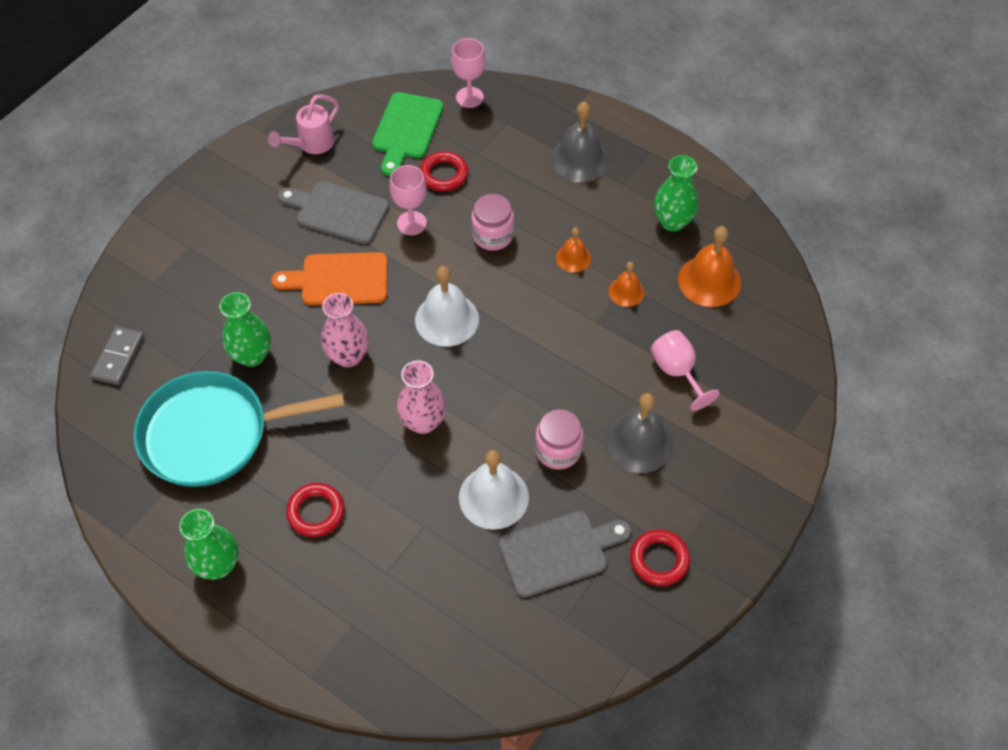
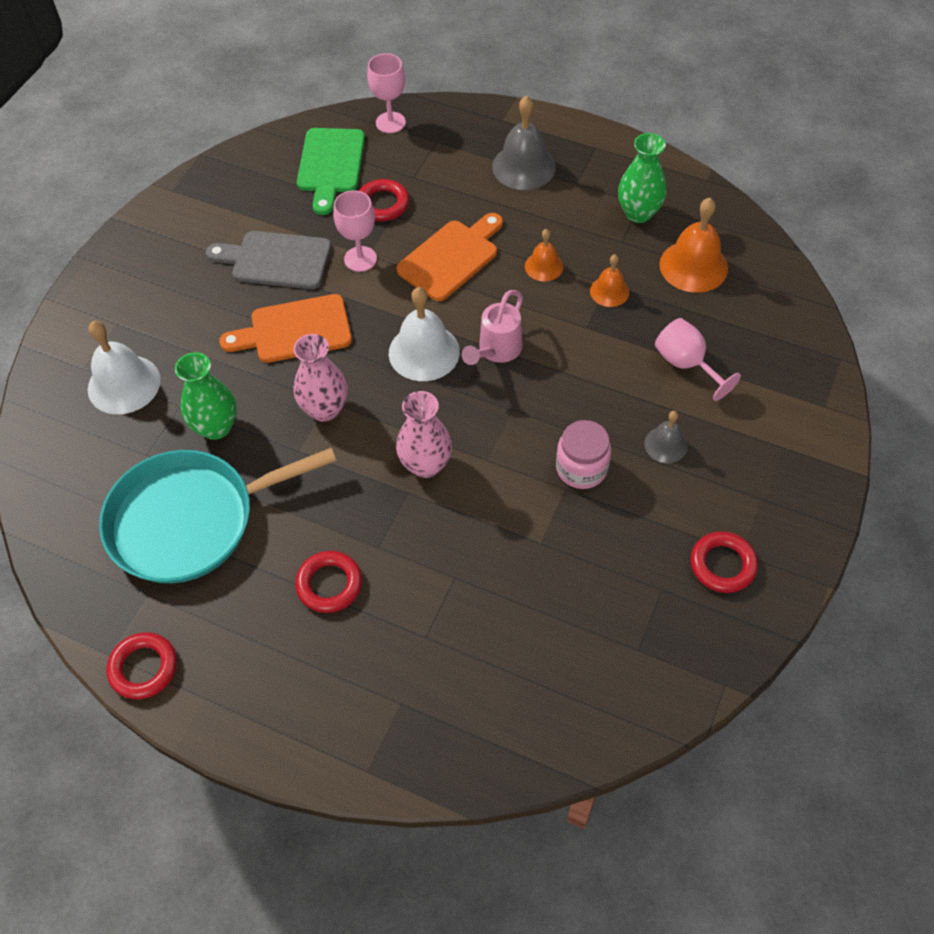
camera: 10 degrees left, 0 degrees up
(118, 357) = (62, 455): grey domino -> none
(147, 554) = (143, 668): none -> red ring
(218, 565) = (230, 665): green vase -> none
(311, 145) = (230, 196): pink watering can -> pink watering can (496, 351)
(493, 235) = (451, 257): pink jar -> orange cutting board
(493, 497) = (524, 531): white bell -> white bell (124, 384)
(559, 552) = (611, 577): grey cutting board -> none
(638, 442) = (666, 444): grey bell -> grey bell, size x0.57

